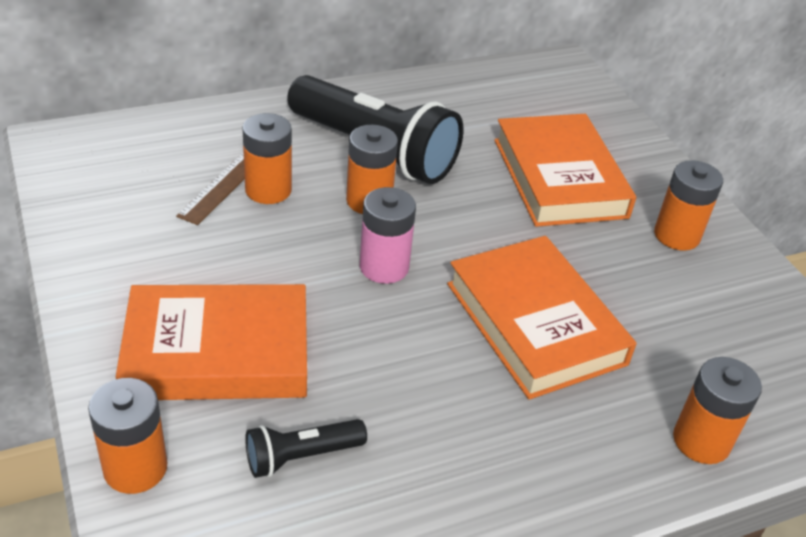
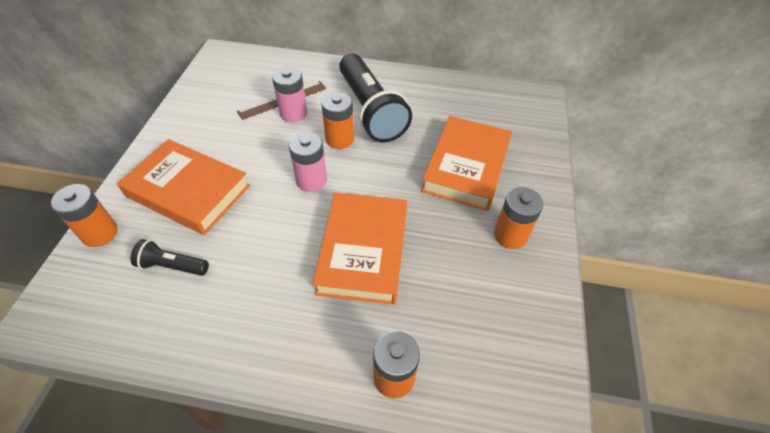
camera: 35 degrees right, 10 degrees up
(268, 190) = (293, 113): orange battery -> pink battery

